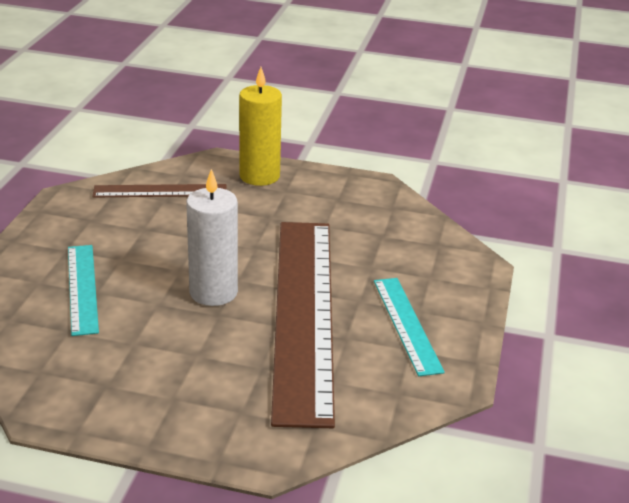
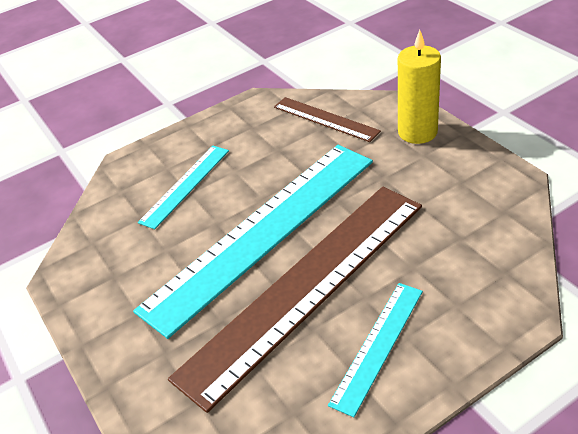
camera: 50 degrees right, 10 degrees up
(213, 292) = (263, 231): white candle -> turquoise ruler

